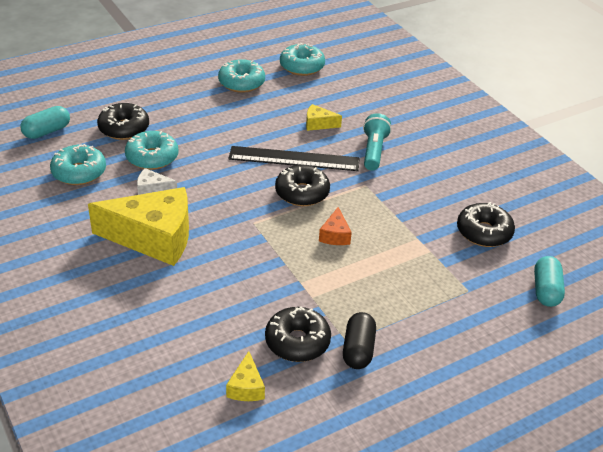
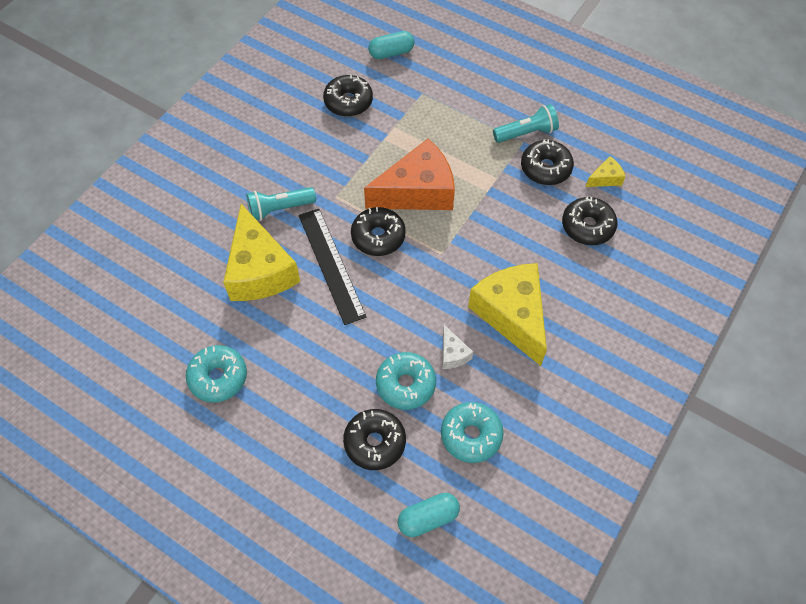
camera: 115 degrees left, 20 degrees up
(47, 131) = (428, 518): turquoise capsule -> turquoise capsule turned 45 degrees counterclockwise
(198, 337) = (587, 226): none -> black donut
(302, 67) = (150, 335): turquoise donut -> none
(318, 124) = (260, 270): yellow cheese -> yellow cheese, size x2.33
(335, 235) = (417, 191): orange cheese -> orange cheese, size x2.33
(358, 350) = (526, 133): black capsule -> turquoise flashlight

